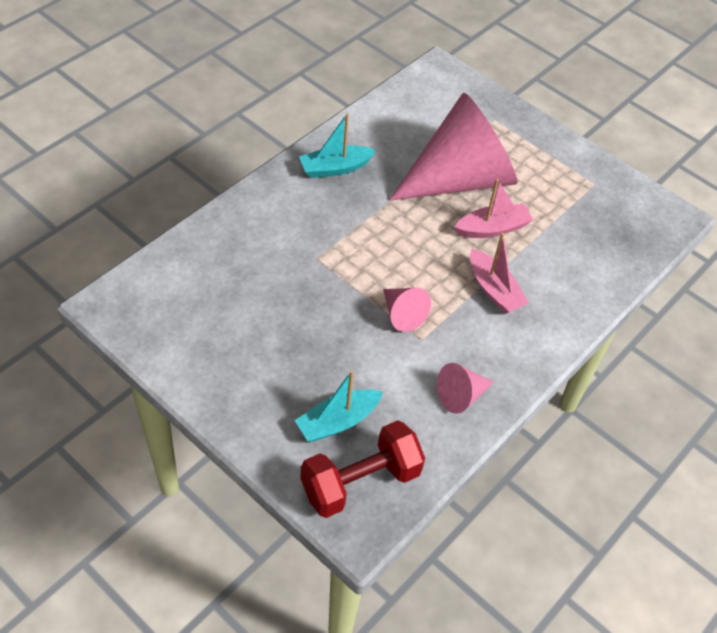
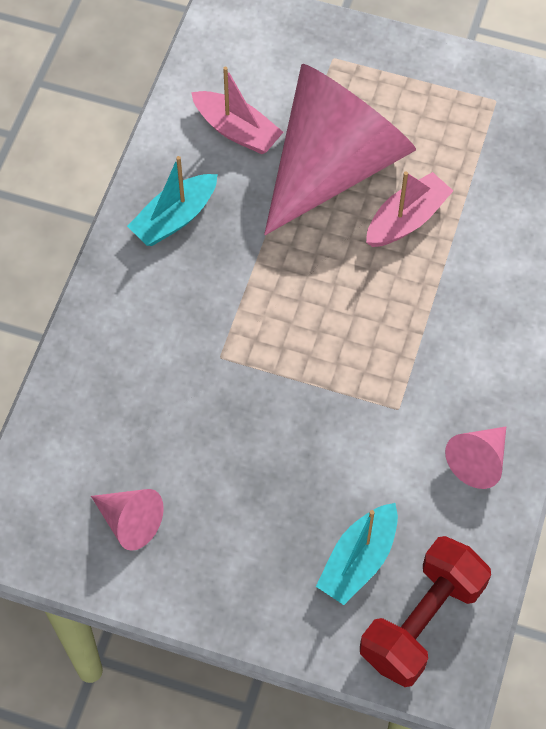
camera: 20 degrees left, 10 degrees up
(402, 314) = (360, 386): pink cone -> pink cone (130, 521)
(494, 289) = (448, 304): pink boat -> pink boat (236, 130)

